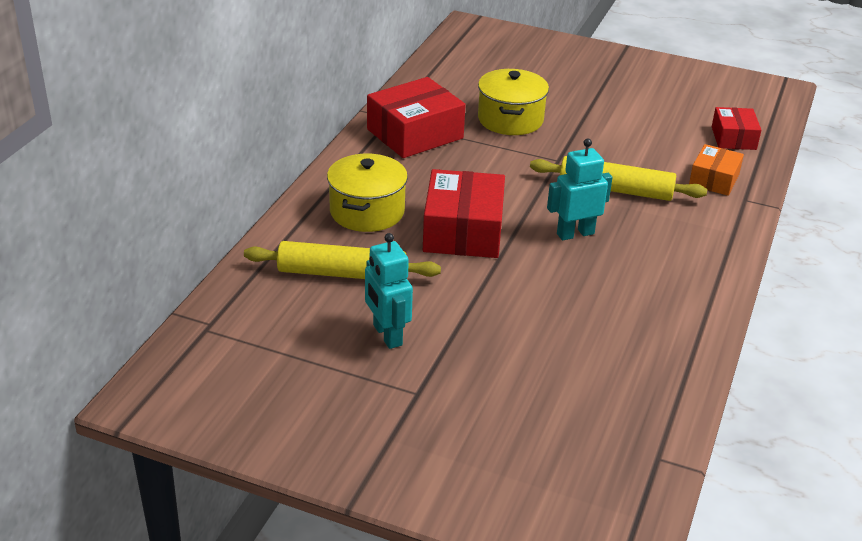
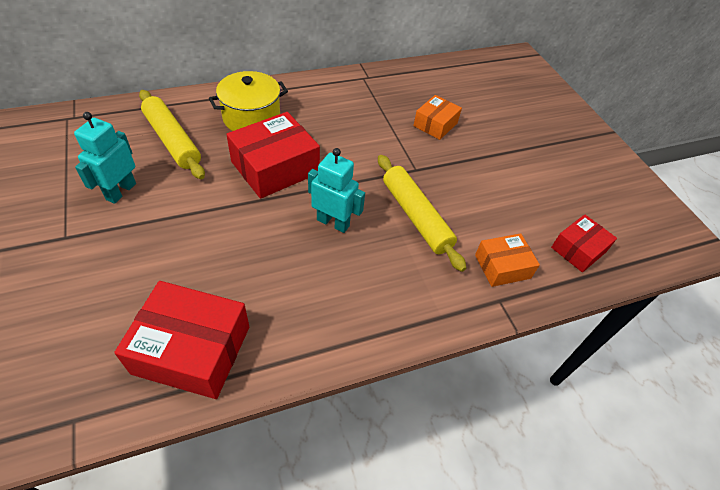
camera: 45 degrees right, 15 degrees up
(415, 134) = (362, 94): red box -> red box (192, 350)
(510, 119) = (435, 124): yellow pot -> orange box

